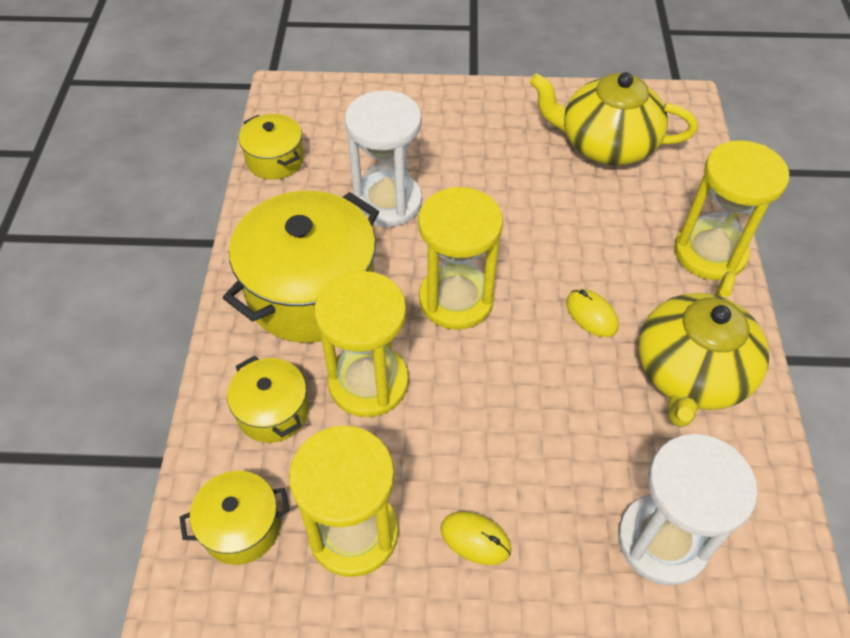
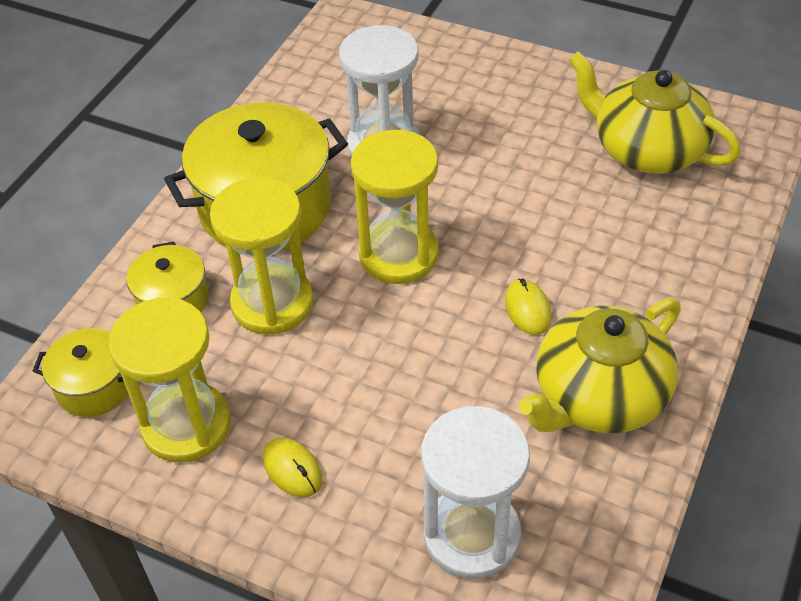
camera: 25 degrees right, 5 degrees down
(275, 160) = (298, 79): yellow pot -> none
(710, 253) = (695, 287): yellow hourglass -> none

